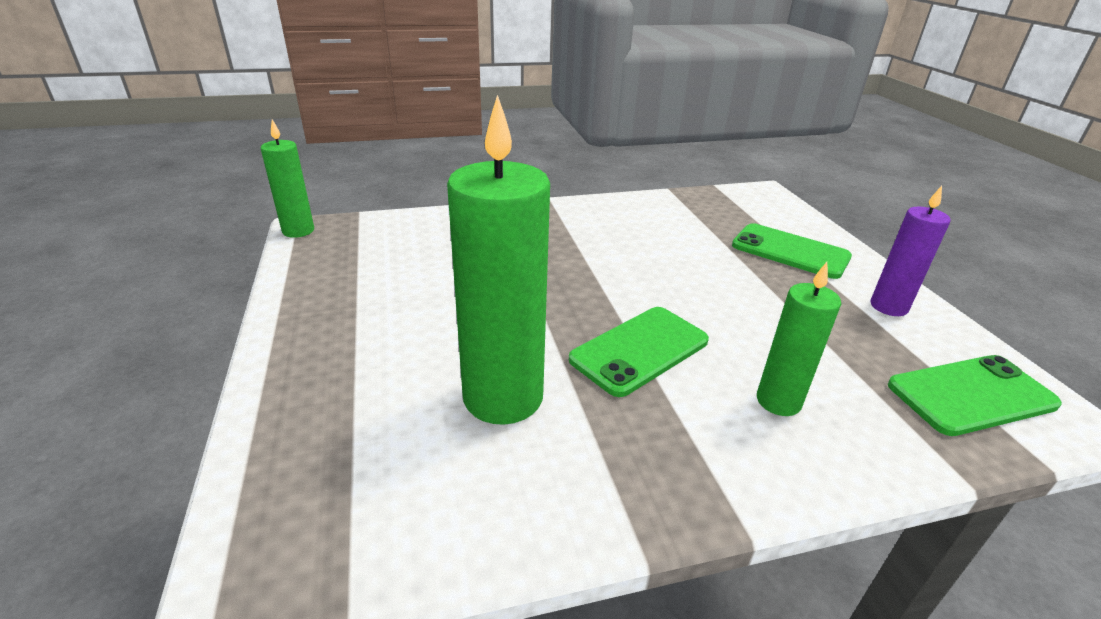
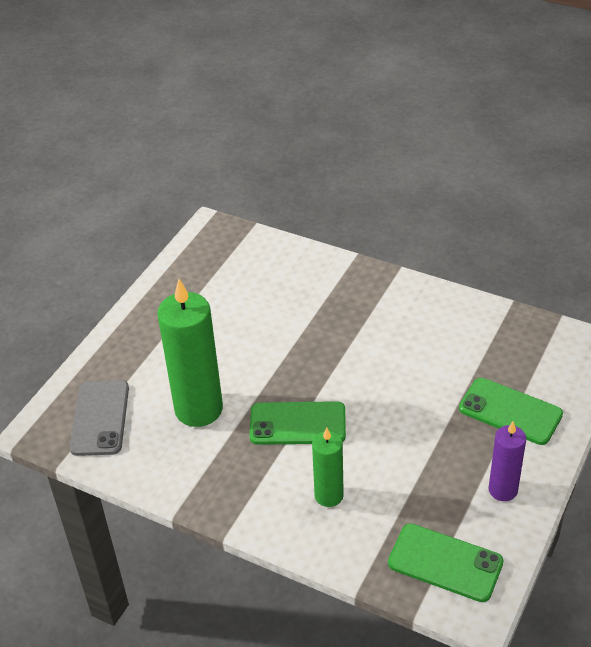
camera: 45 degrees right, 10 degrees up
(298, 231) = (205, 227): green candle -> none
(358, 492) = (100, 418): none -> grey phone
(790, 251) = (510, 411): green phone -> green phone turned 45 degrees counterclockwise

